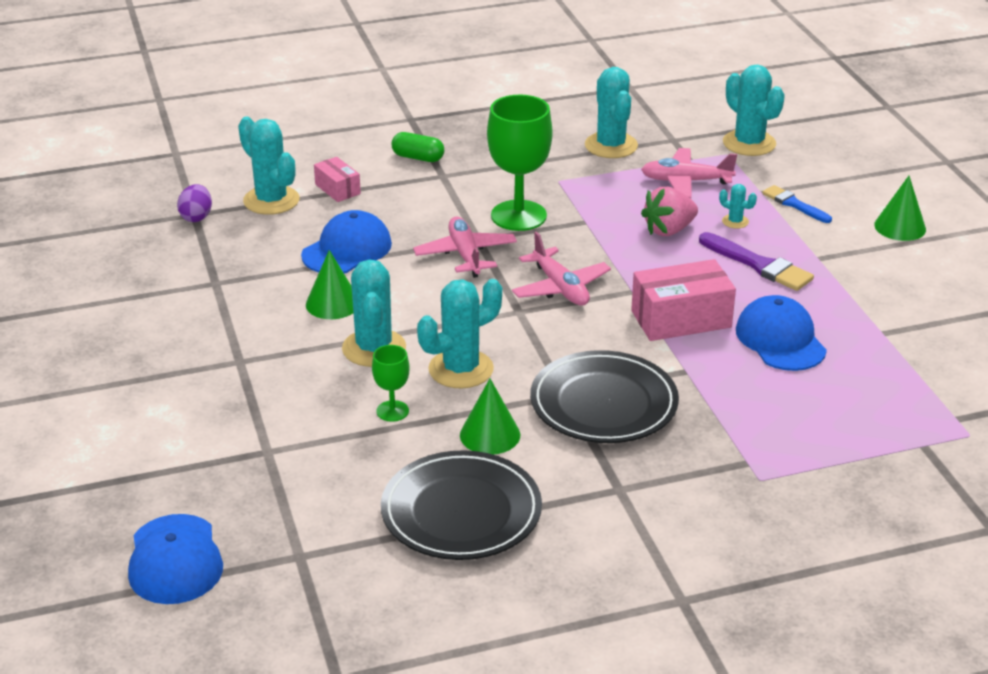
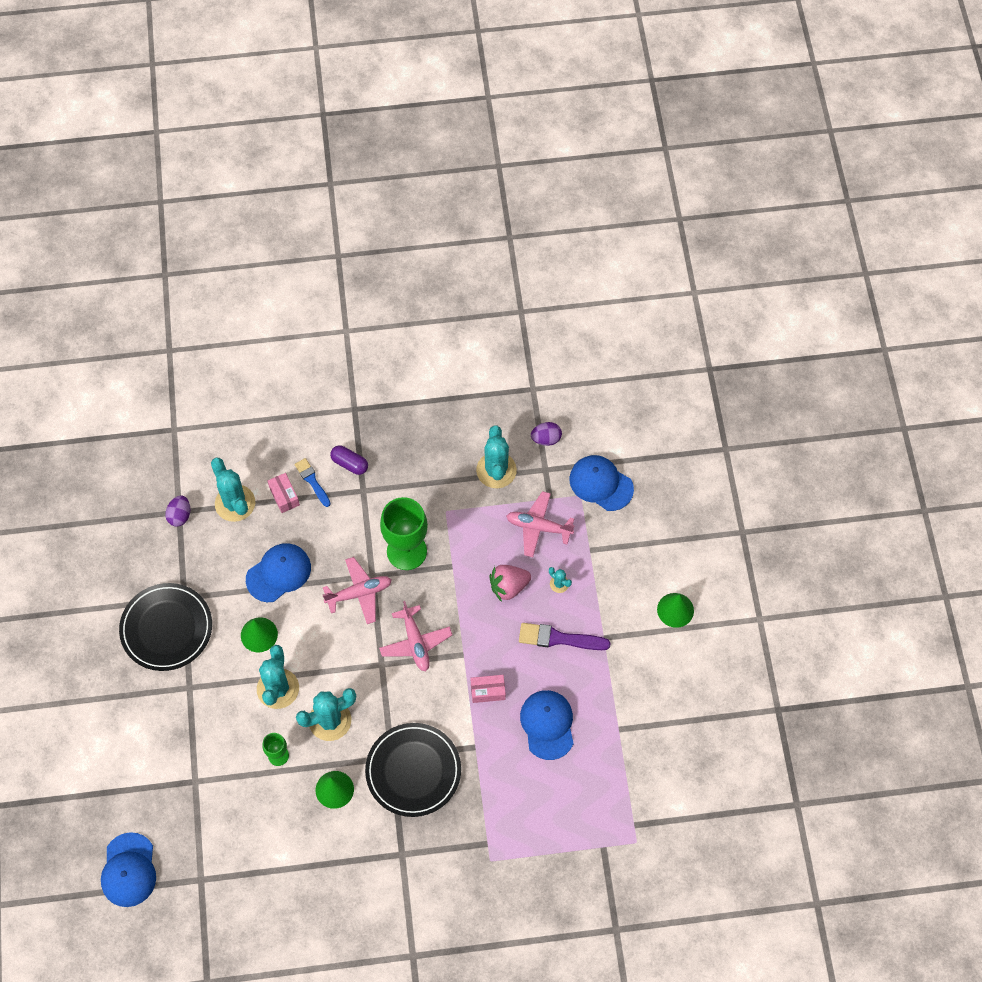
camera: 10 degrees right, 30 degrees up
(418, 158) = (349, 464): green capsule -> purple capsule
(461, 512) = (302, 858): black plate -> black plate (166, 628)
(465, 255) = (359, 593): pink plane -> pink plane turned 75 degrees clockwise
(663, 118) = (546, 439): none -> purple egg
(681, 319) = (488, 691): pink box -> pink box, size x0.56
(749, 143) = (601, 484): turquoise cactus -> blue cap
(758, 265) = (559, 638): purple brush -> purple brush turned 135 degrees clockwise
(794, 204) = (609, 569): blue brush -> blue brush (312, 481)

